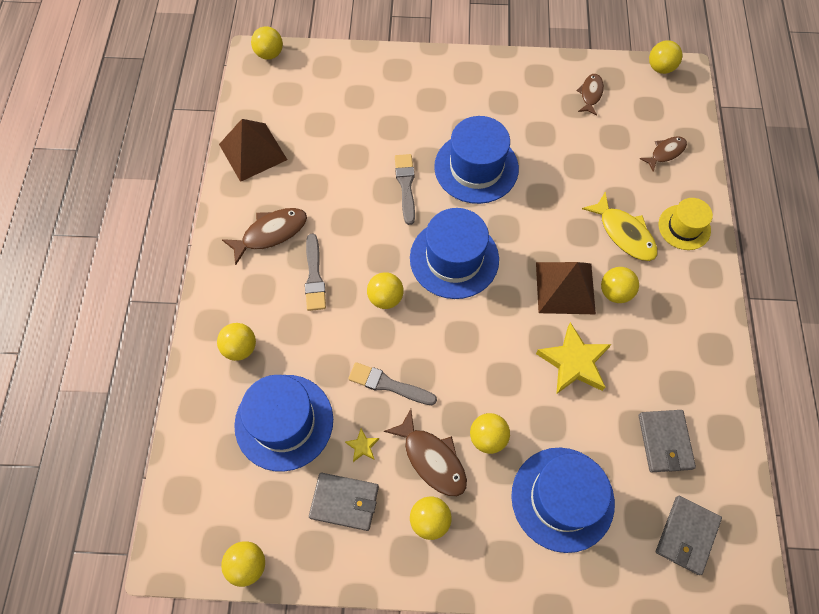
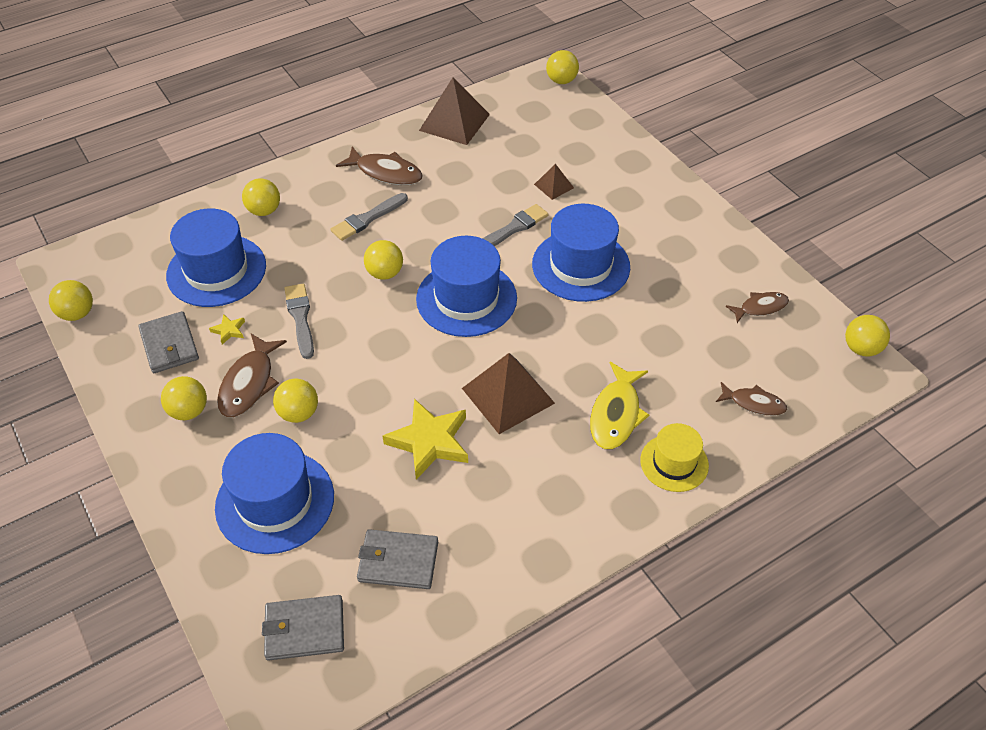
camera: 55 degrees right, 15 degrees down
(382, 132) = (554, 186): none -> brown pyramid
(615, 292) = (538, 438): yellow ball -> none
(665, 442) = (398, 561): grey wallet -> grey wallet turned 45 degrees clockwise

